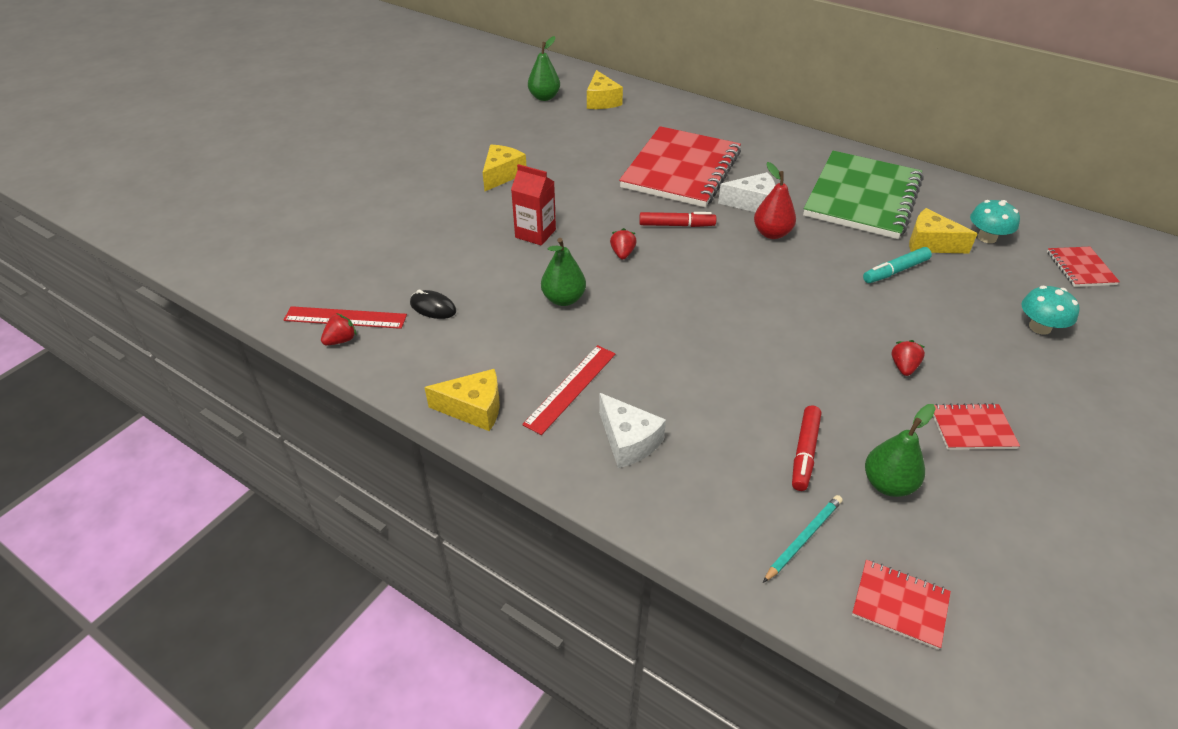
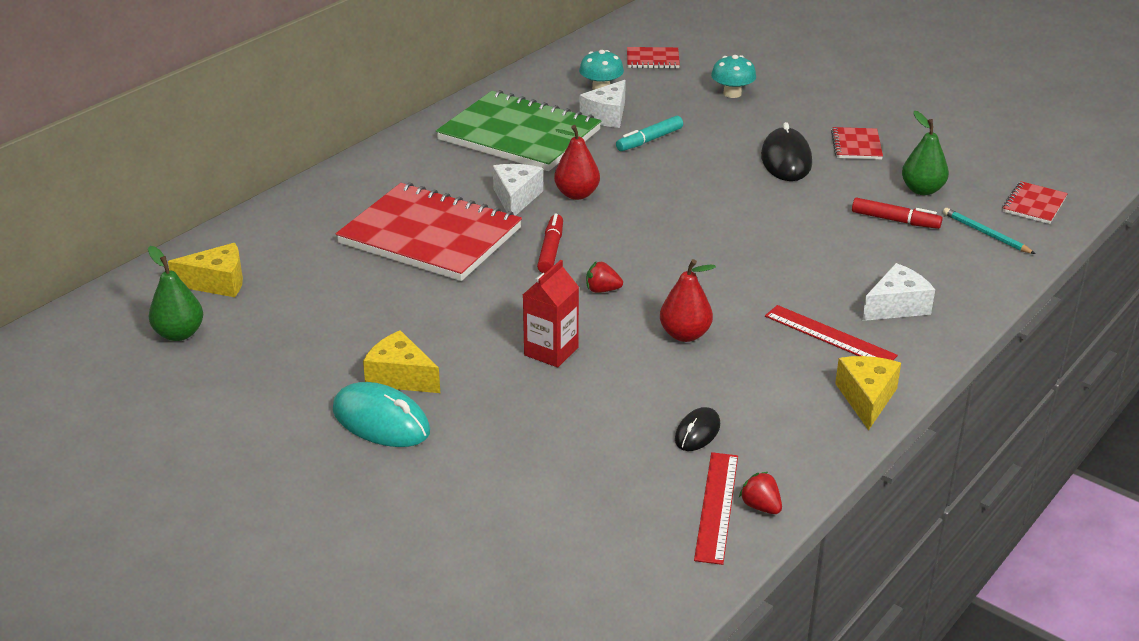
camera: 85 degrees left, 10 degrees down
(455, 173) = (381, 421): none -> turquoise mouse
(563, 299) = (685, 335): green pear -> red pear
(895, 271) = (649, 140): turquoise marker -> turquoise marker turned 75 degrees clockwise
(903, 367) = (786, 160): red strawberry -> black mouse
(930, 243) = (607, 116): yellow cheese -> white cheese

